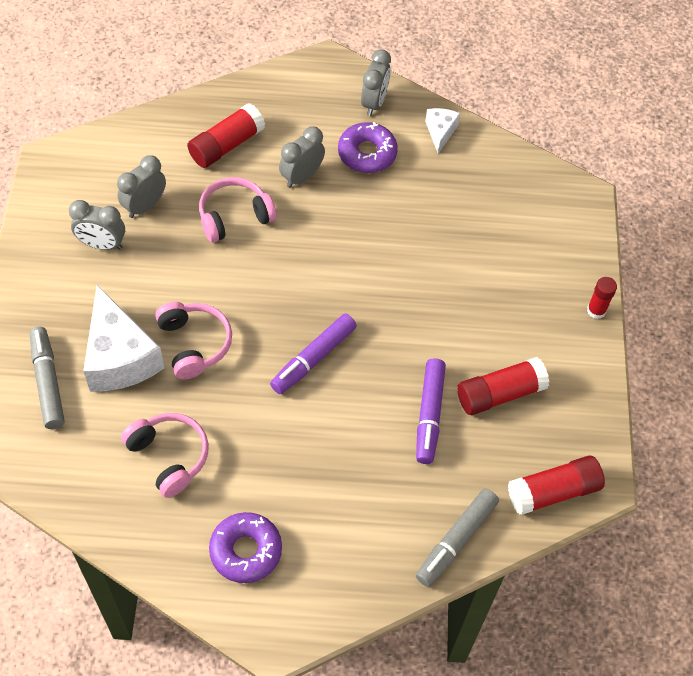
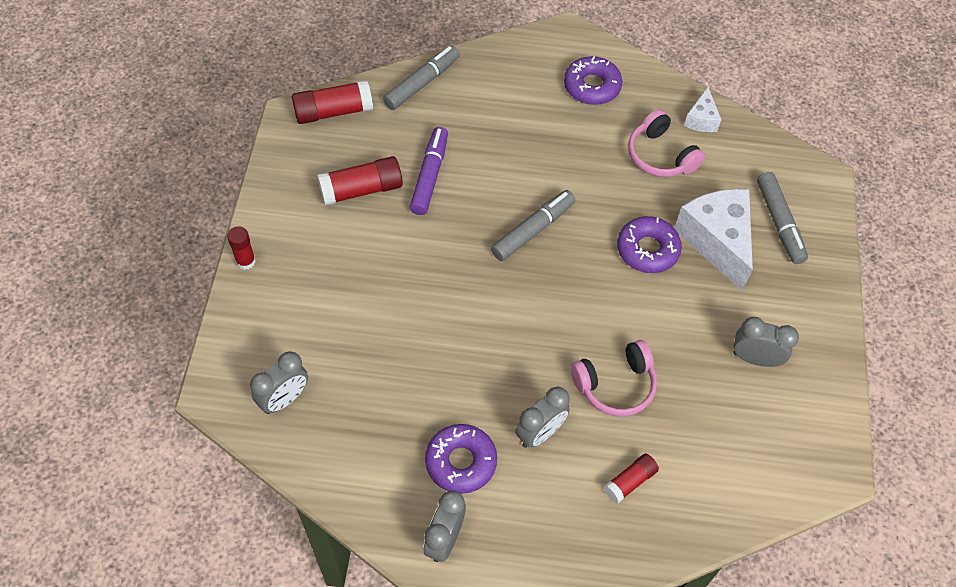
camera: 175 degrees left, 0 degrees up
(145, 206) = (716, 403): grey clock -> grey clock (284, 399)
(194, 344) = (647, 250): pink headphones -> purple donut
(226, 145) = (629, 481): red glue stick -> red glue stick, size x0.60
(313, 358) = (533, 230): purple marker -> grey marker
(440, 132) = (367, 489): white cheese -> white cheese (701, 119)

